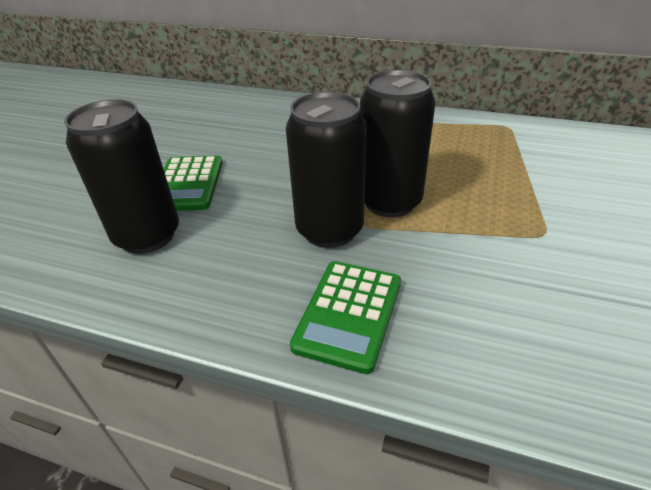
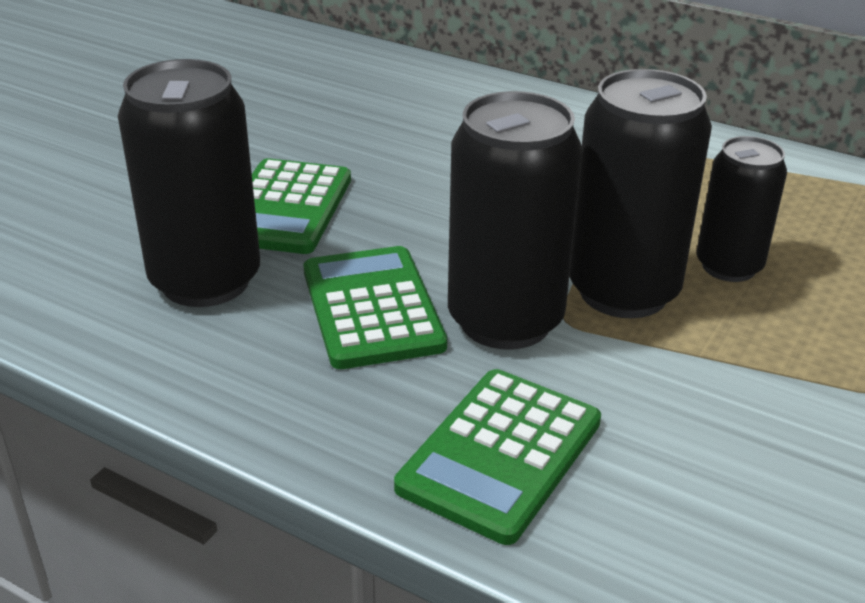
camera: 10 degrees right, 5 degrees down
(251, 236) = (371, 308): none -> green calculator
(441, 178) = (728, 266): none -> black can

